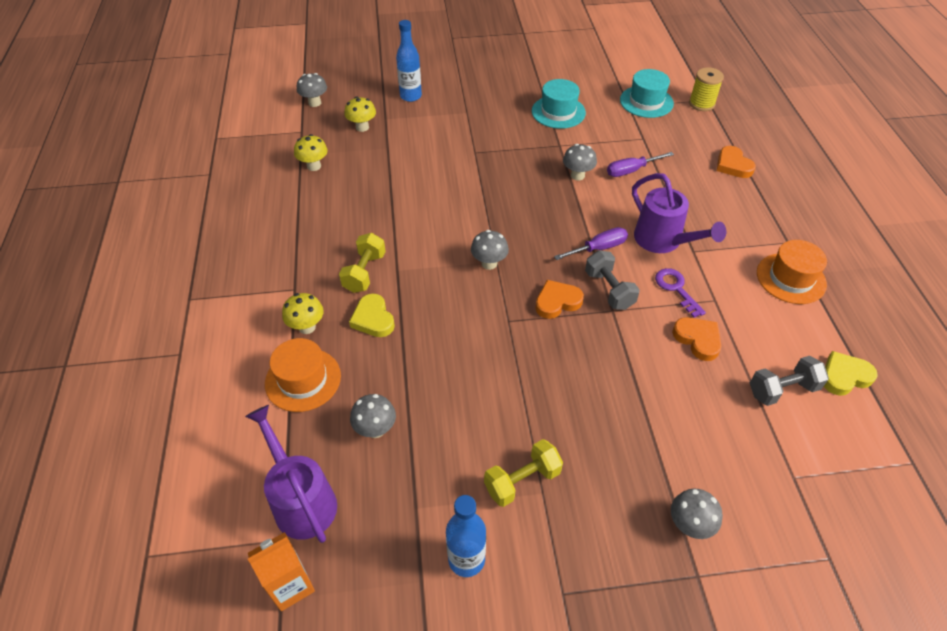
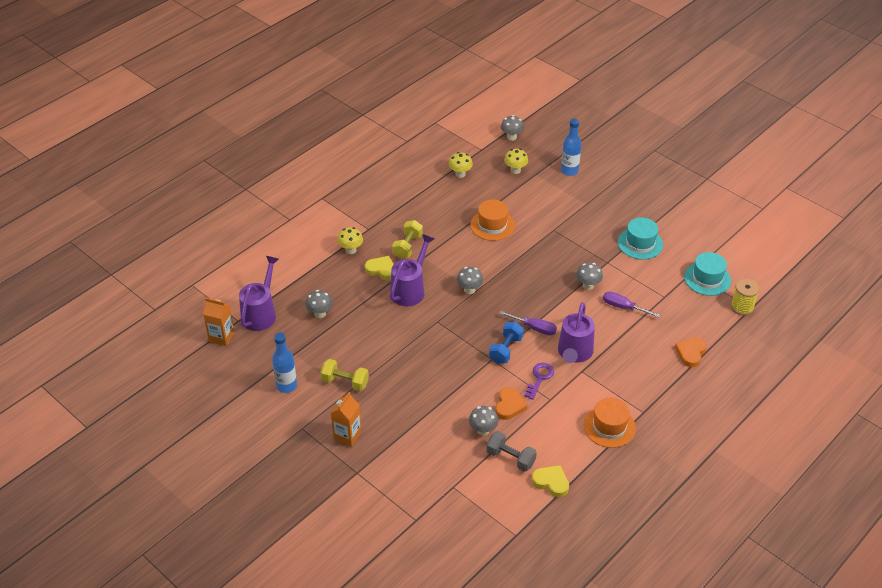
camera: 50 degrees right, 5 degrees down
(303, 379) = (320, 270): orange hat -> orange hat (492, 225)
(364, 272) = (407, 246): yellow dumbbell -> yellow dumbbell turned 45 degrees counterclockwise
(373, 319) = (381, 270): yellow heart -> yellow heart turned 90 degrees clockwise
(433, 313) = (410, 289): none -> purple watering can
(557, 302) = (472, 333): orange heart -> none
(609, 290) = (506, 349): grey dumbbell -> blue dumbbell
(621, 542) = (347, 435): none -> orange carton
(689, 525) = (382, 457): grey mushroom -> grey mushroom (483, 430)

